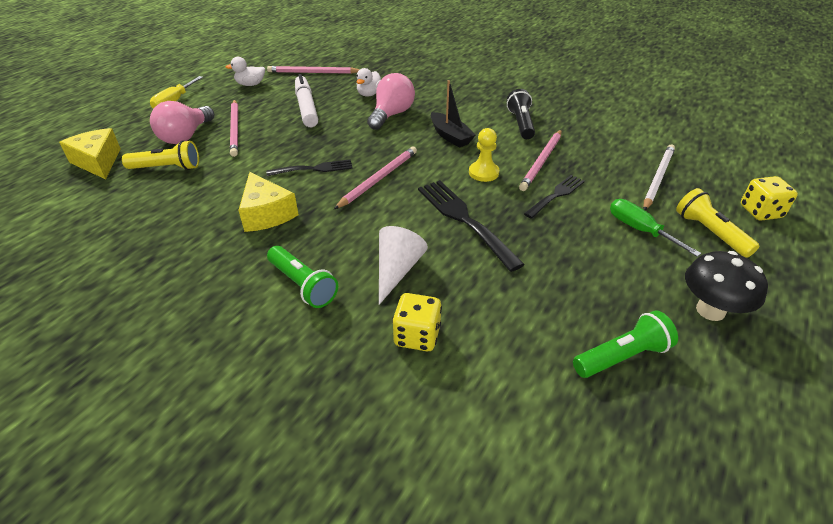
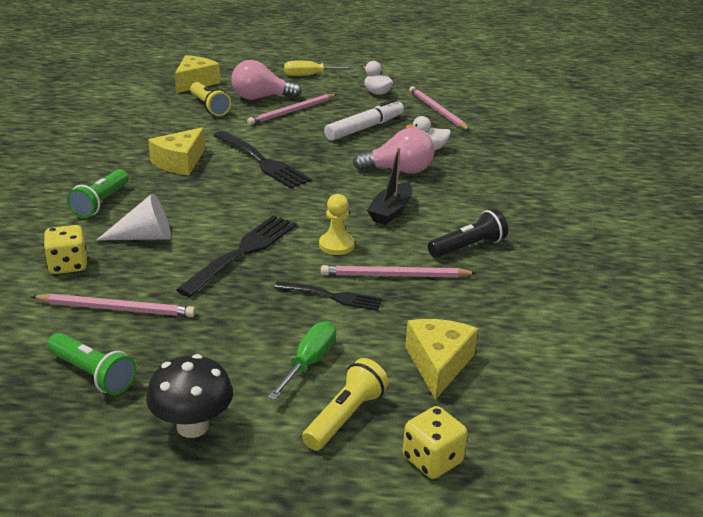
camera: 60 degrees right, 10 degrees down
(314, 169) = (262, 162): black fork -> black fork, size x1.62
(379, 179) = (274, 194): pink pencil -> pink pencil (117, 309)
(658, 178) = (438, 364): white pencil -> yellow cheese

